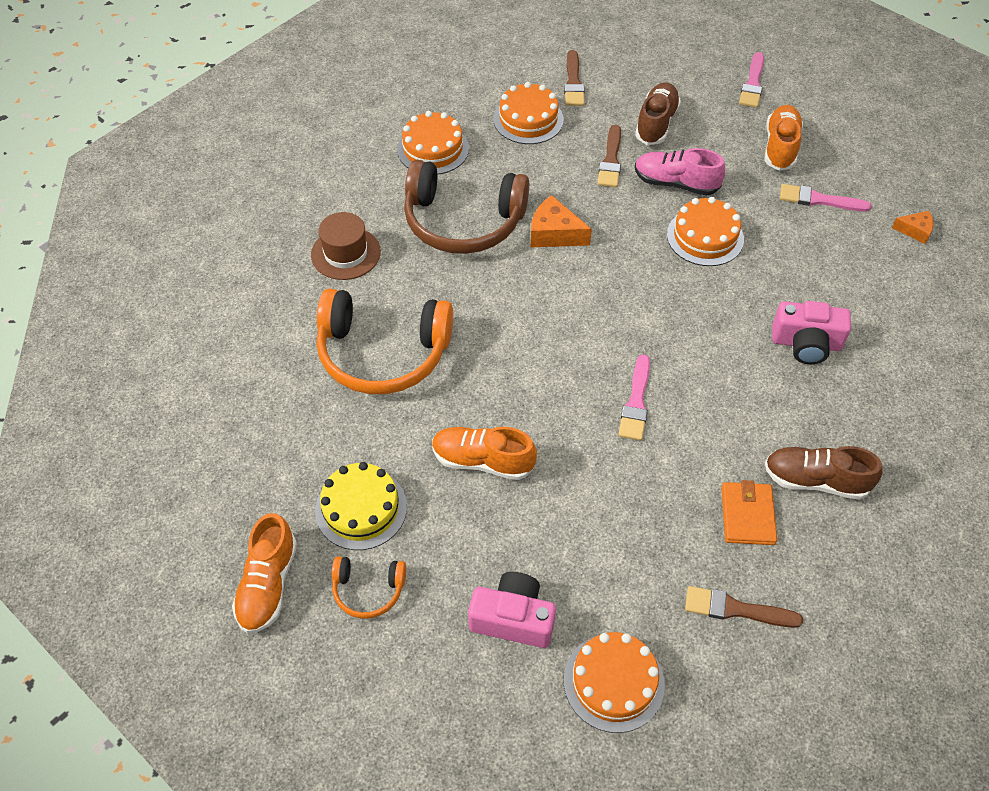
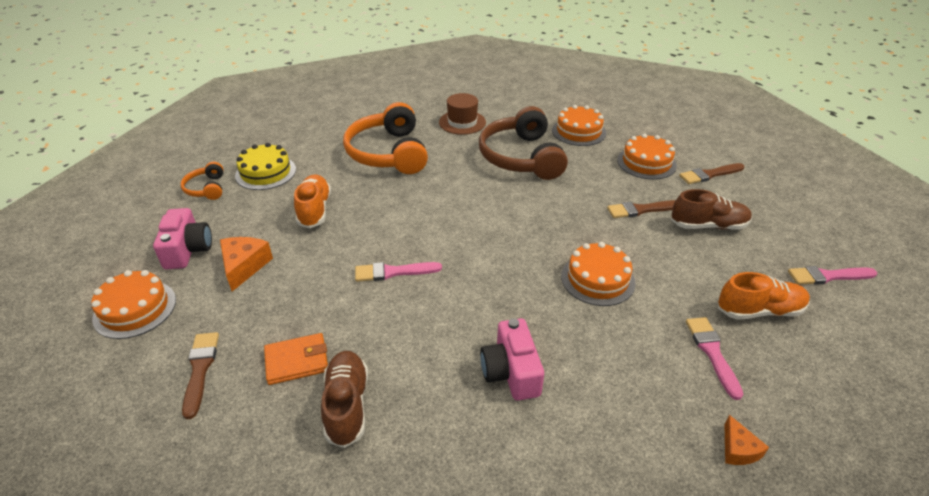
camera: 70 degrees right, 15 degrees down
(268, 585) = (208, 155): orange shoe -> none
(554, 233) = (539, 198): orange cheese -> orange cheese (244, 266)
(675, 183) = (647, 250): pink shoe -> none

